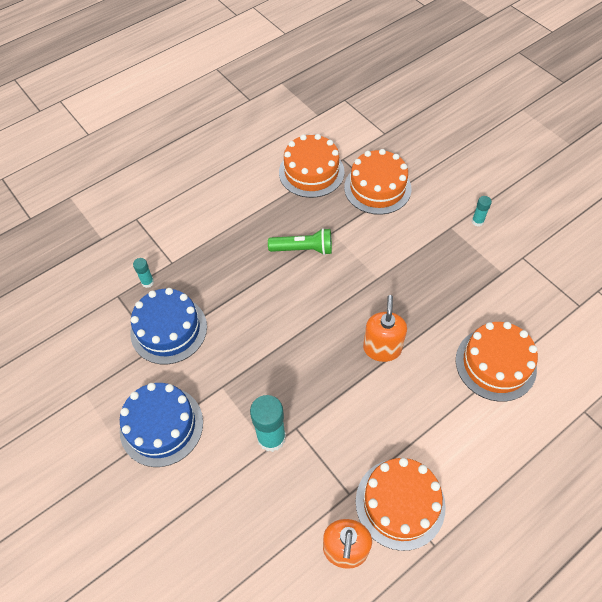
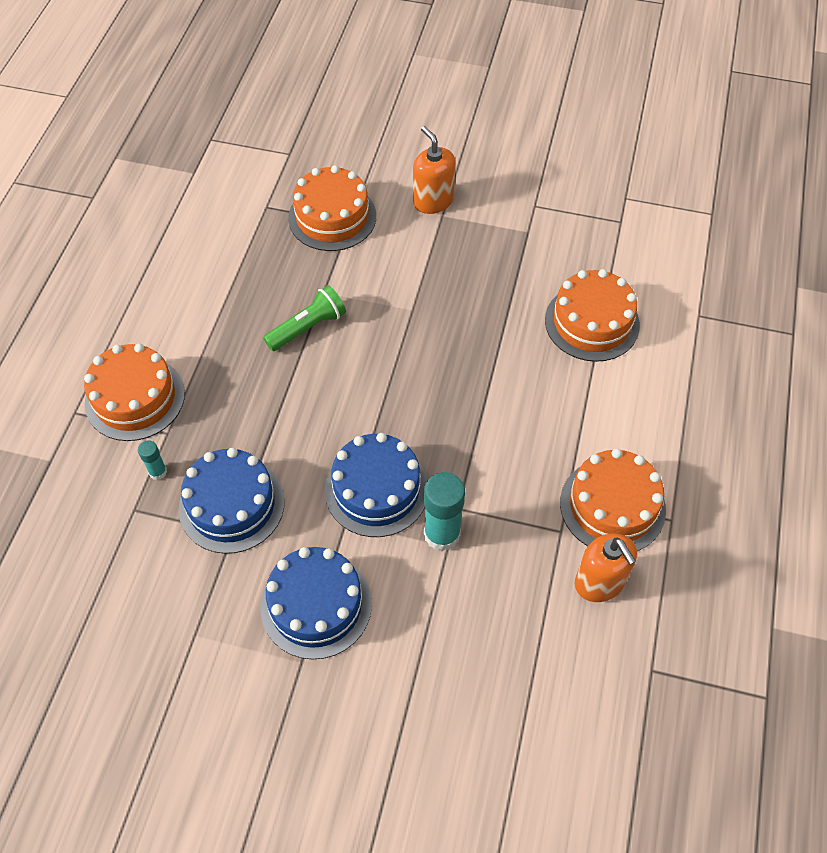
camera: 40 degrees left, 0 degrees up
(257, 379) = (376, 489): none -> blue cake
(311, 172) = (243, 240): orange cake -> orange cake (135, 398)
(382, 348) = (476, 376): orange soap dispenser -> orange soap dispenser (433, 201)
(477, 221) = (463, 194): turquoise glue stick -> none

